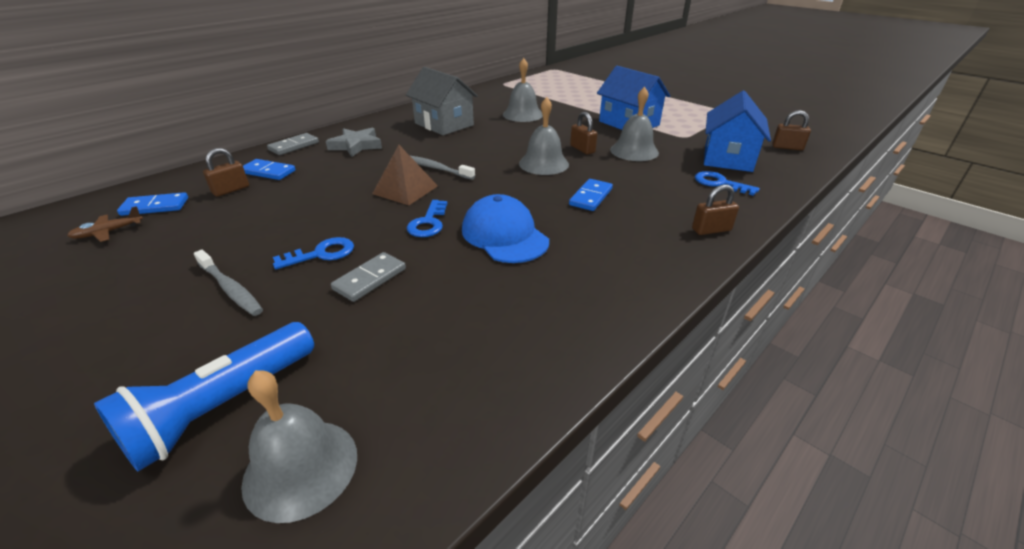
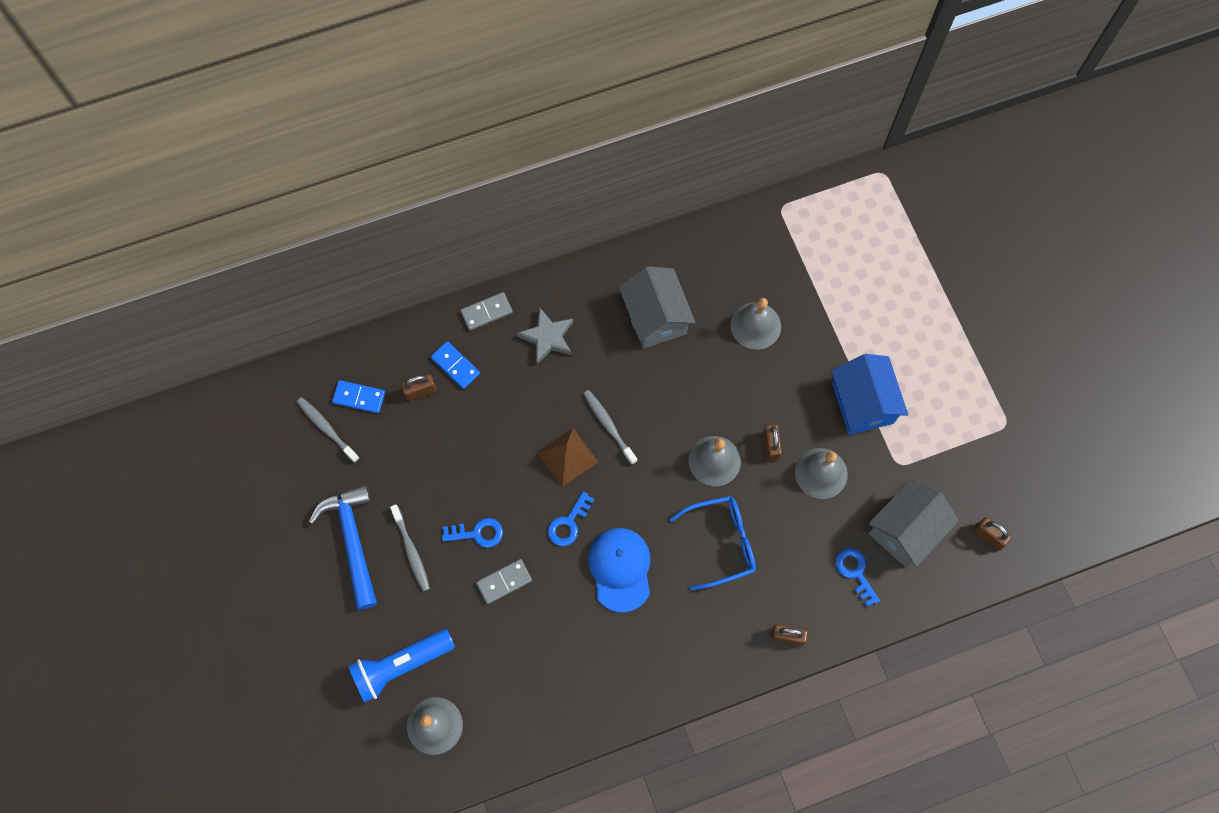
camera: 25 degrees right, 35 degrees up
(108, 232) = (327, 429): brown plane -> grey toothbrush
(137, 302) = (353, 541): none -> blue hammer
(590, 197) = (722, 542): blue domino -> blue glasses
(727, 158) = (905, 530): blue house -> grey house

